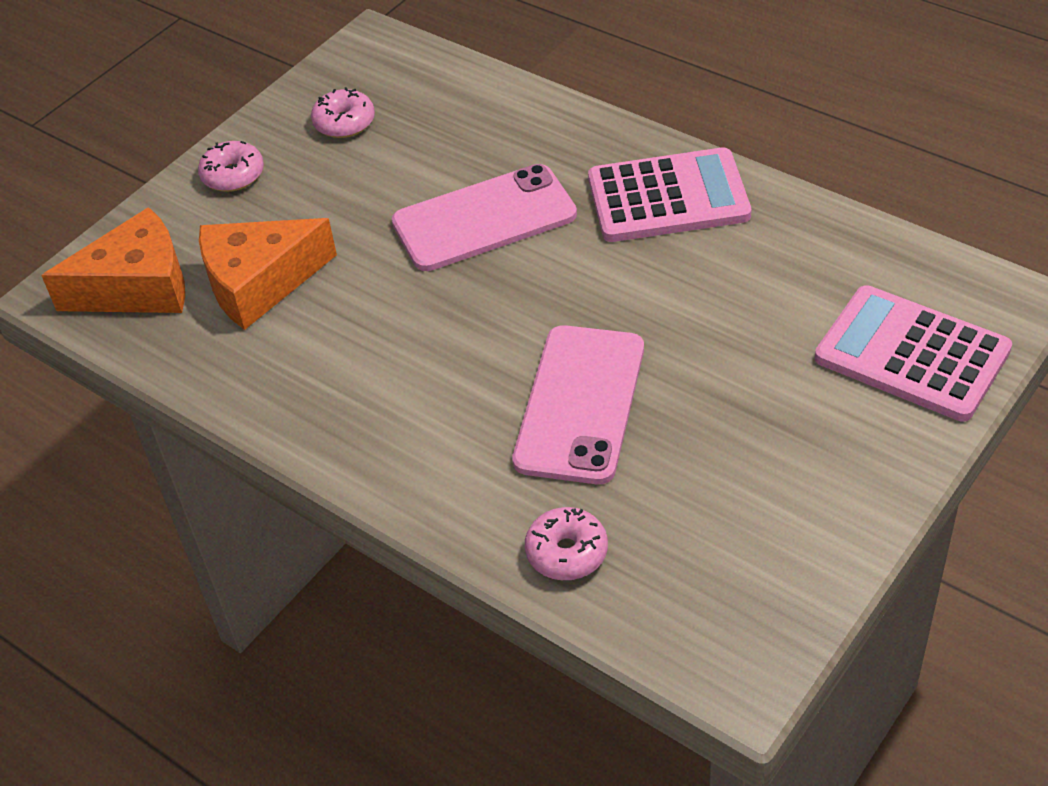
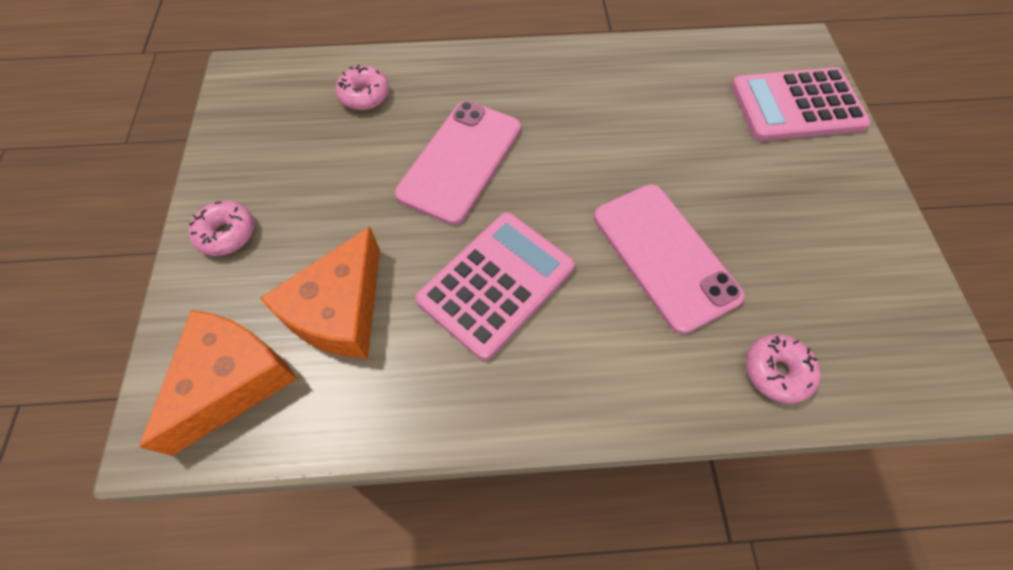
camera: 45 degrees left, 15 degrees up
(344, 123) = (281, 144): pink donut -> pink donut (365, 95)
(668, 197) = (561, 82): pink calculator -> pink calculator (496, 283)

